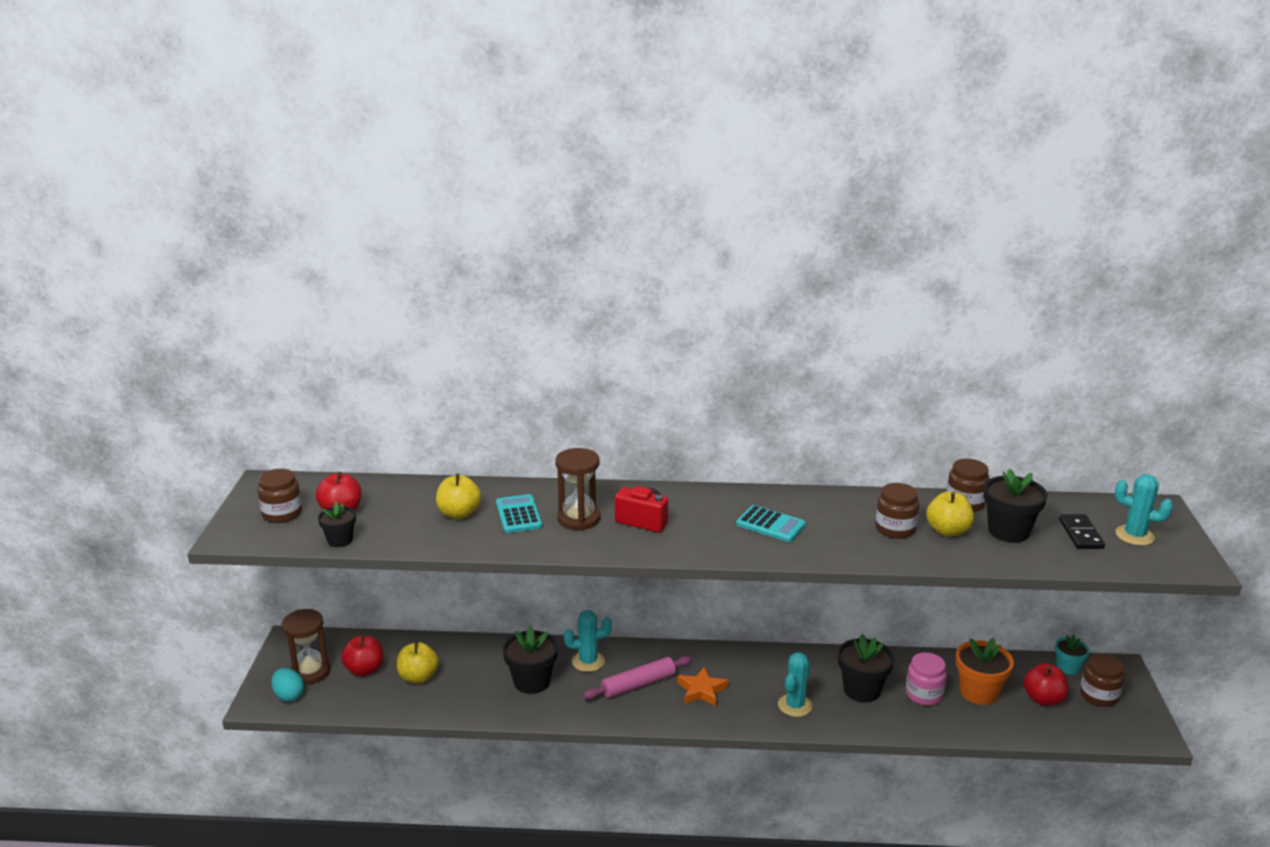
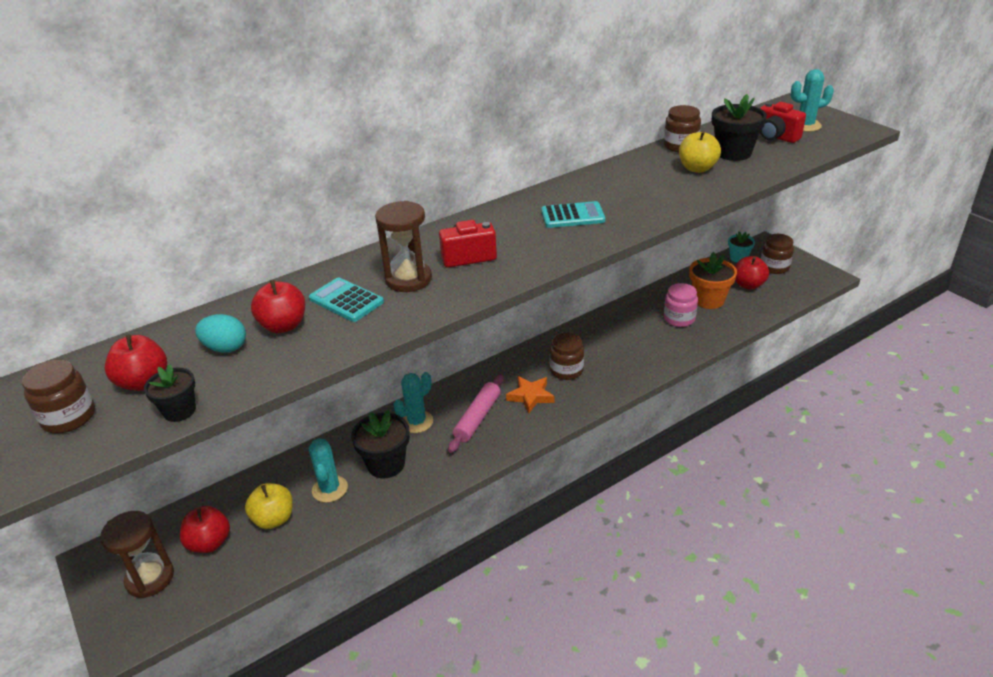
camera: 35 degrees left, 10 degrees up
(289, 696) = (149, 615): turquoise egg -> turquoise egg (225, 348)
(459, 513) = (283, 326): yellow apple -> red apple
(795, 705) = (608, 371): turquoise cactus -> turquoise cactus (330, 489)
(862, 690) = (638, 336): black flower pot -> none
(895, 529) = (662, 182): brown jar -> brown jar (566, 370)
(1080, 534) = (776, 137): black domino -> red camera

